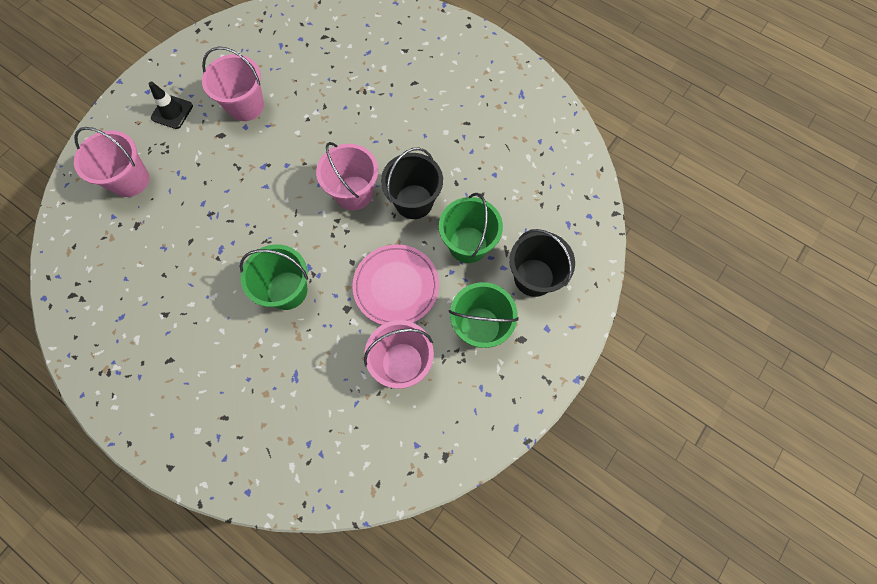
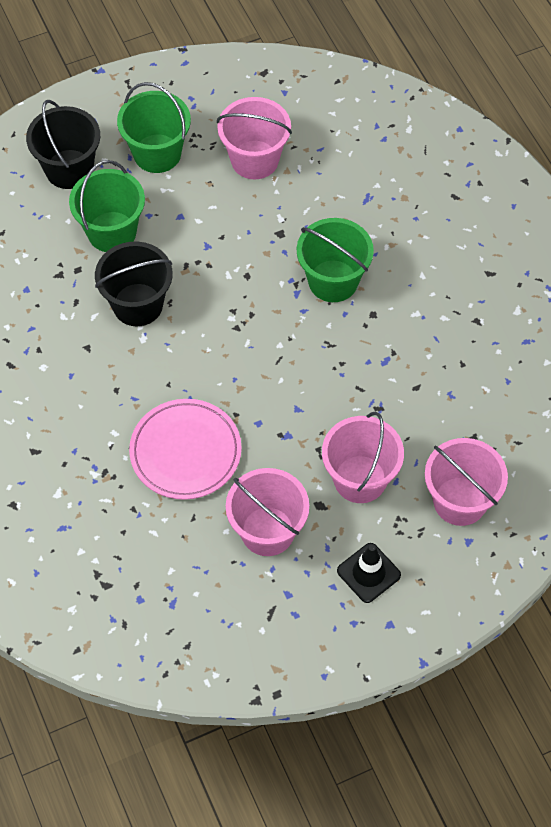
camera: 150 degrees left, 10 degrees down
(354, 193) = (199, 348): pink bucket -> pink bucket (360, 479)
(396, 286) = (215, 229): pink plate -> pink plate (185, 452)

